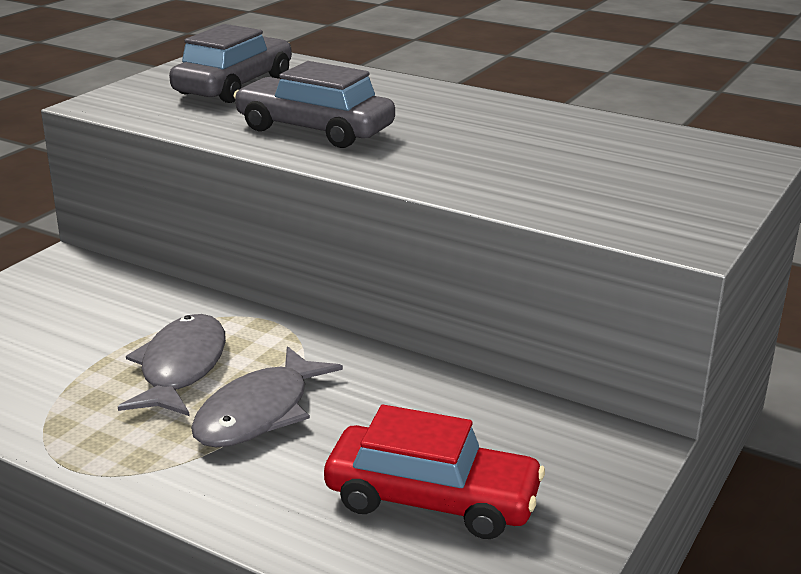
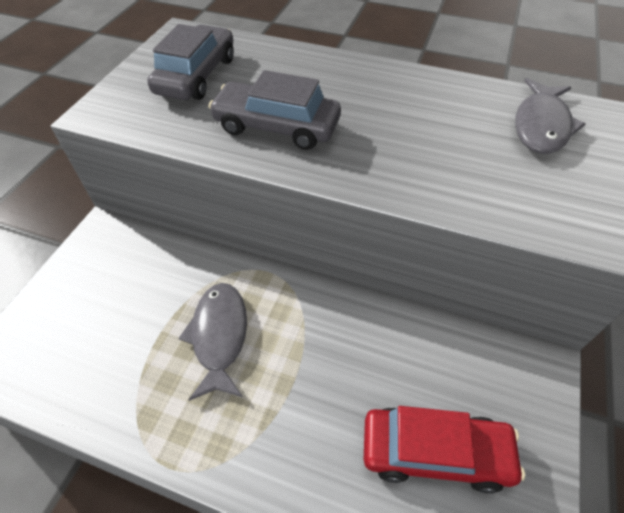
camera: 10 degrees left, 25 degrees up
(259, 412) = (288, 377): grey fish -> grey fish (541, 125)

